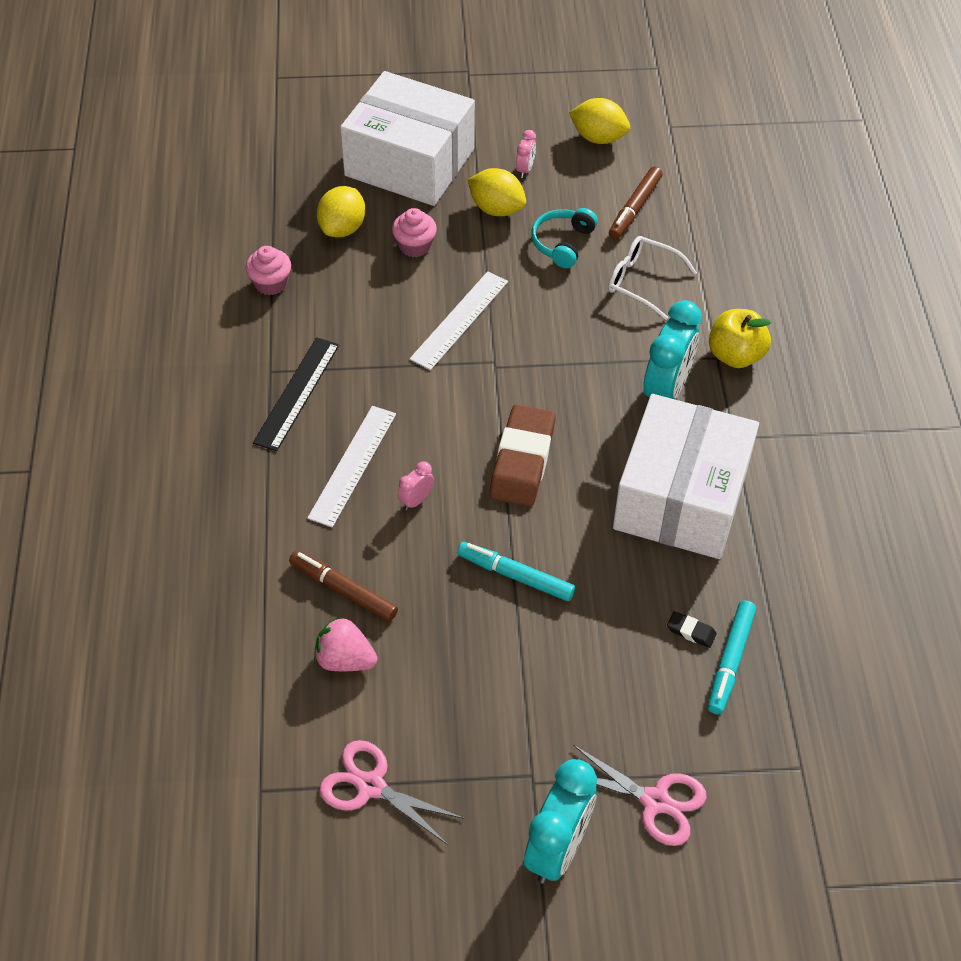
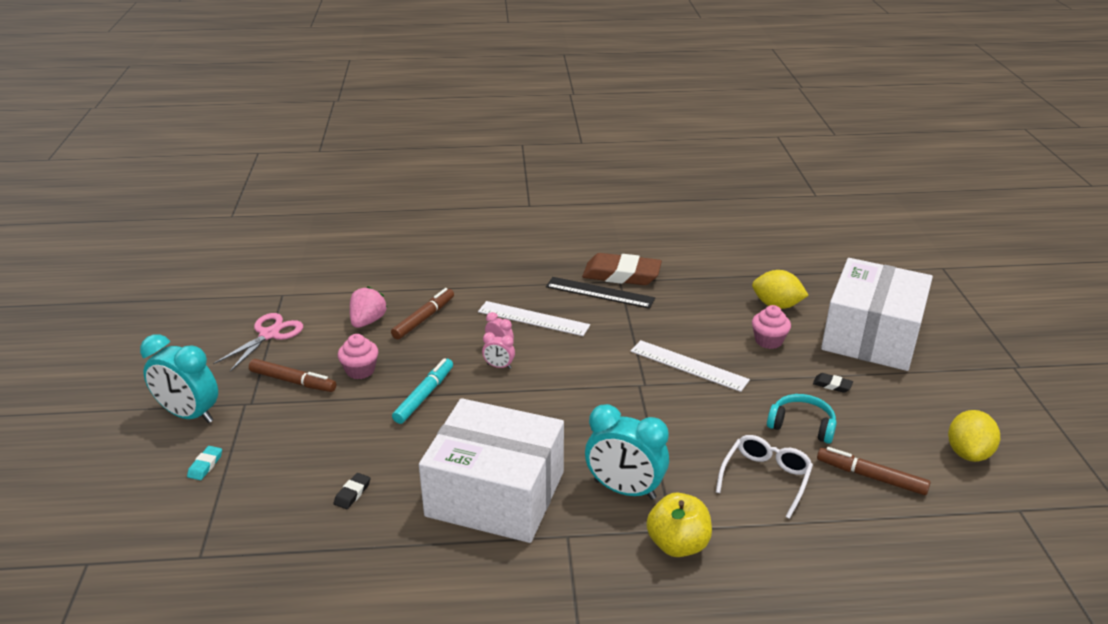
camera: 90 degrees right, 20 degrees down
(271, 283) = (706, 277): pink cupcake -> pink cupcake (360, 370)
(484, 732) = (293, 381): none -> brown marker
(496, 209) = (832, 385): yellow lemon -> black eraser
(522, 461) = (538, 399): brown eraser -> brown eraser (621, 275)
(525, 169) = (894, 402): pink clock -> pink clock (499, 366)
(655, 801) = (205, 465): pink scissors -> turquoise eraser
(730, 661) = (317, 517): turquoise marker -> none

